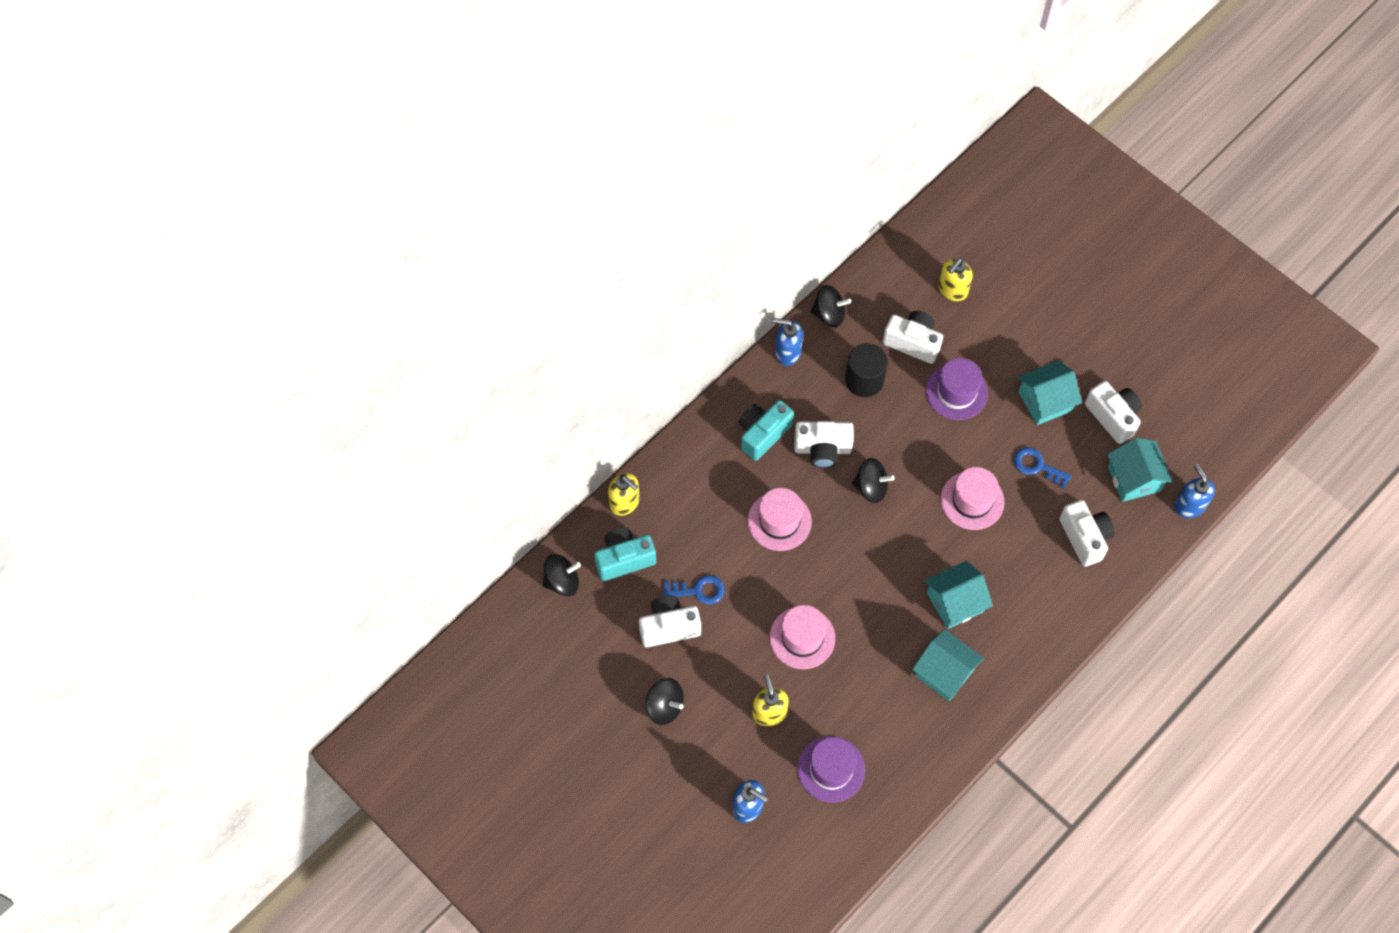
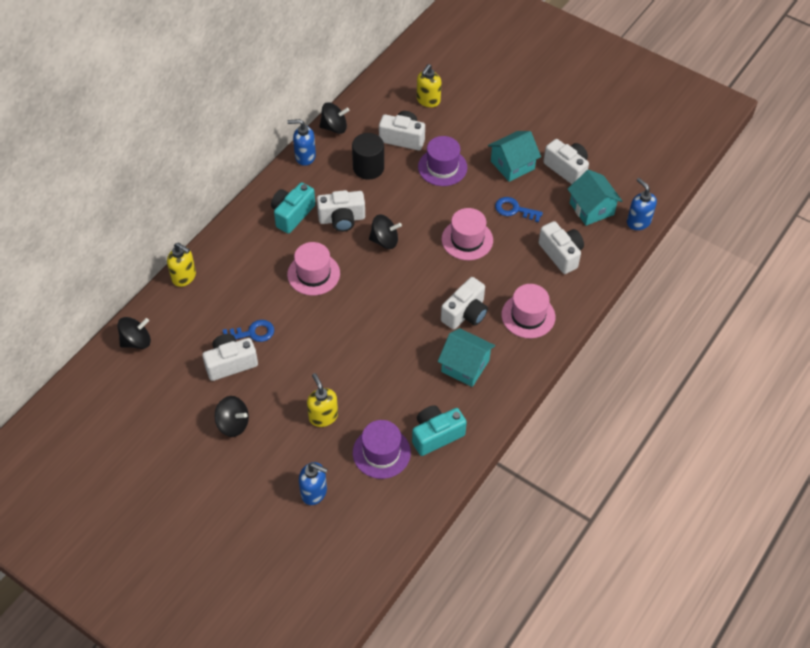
camera: 10 degrees left, 10 degrees down
(624, 559) = (187, 318): turquoise camera -> turquoise camera (436, 435)
(802, 638) = (343, 356): pink hat -> pink hat (528, 316)
(955, 602) = (465, 313): turquoise house -> white camera

